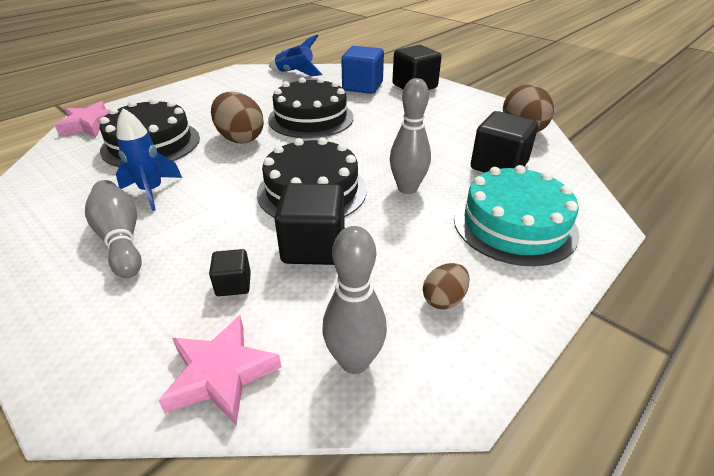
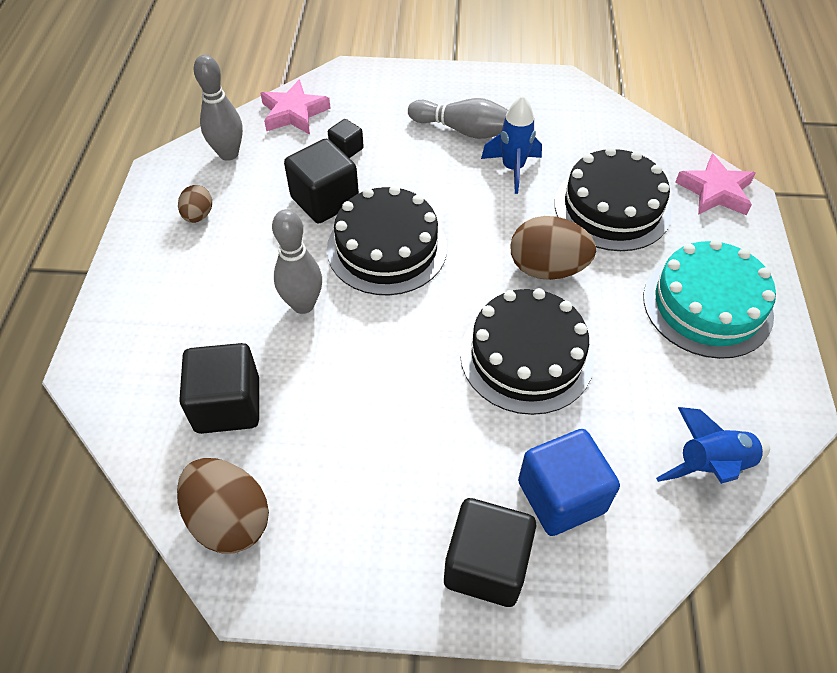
camera: 140 degrees right, 15 degrees up
(514, 225) = (174, 318): turquoise cake -> turquoise cake (707, 305)

